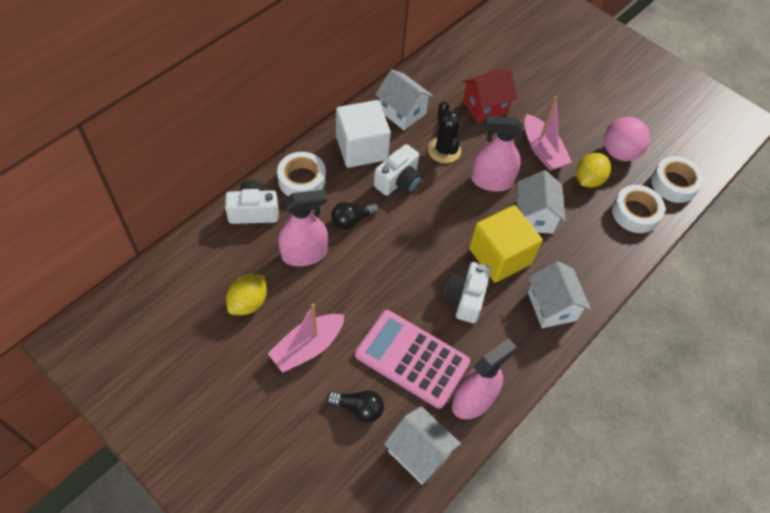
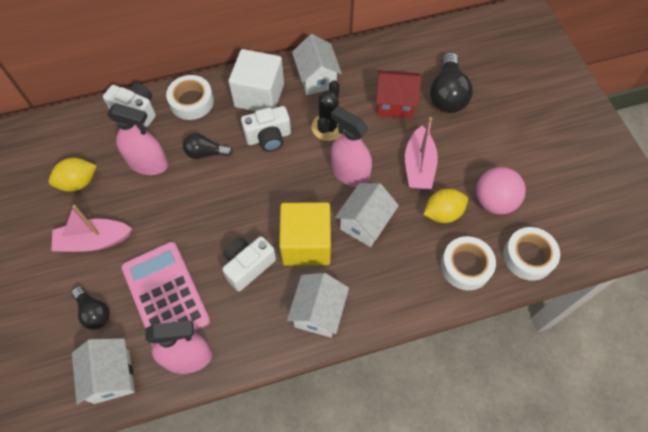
camera: 35 degrees right, 5 degrees up
(521, 81) = (447, 94): none -> black light bulb

